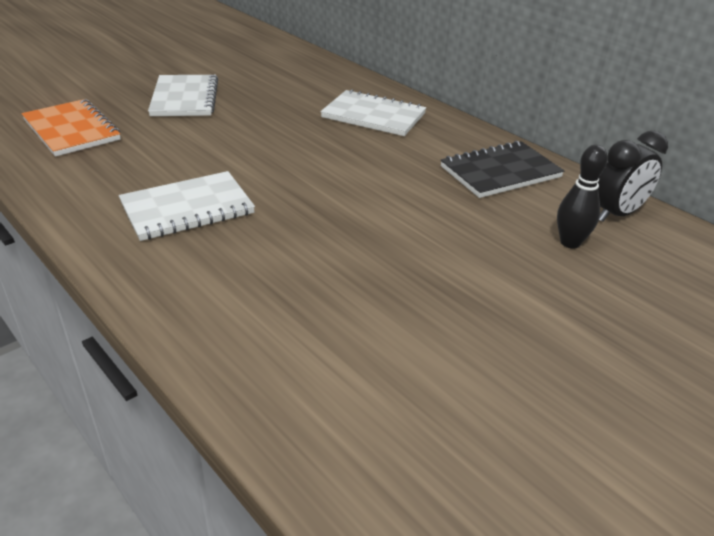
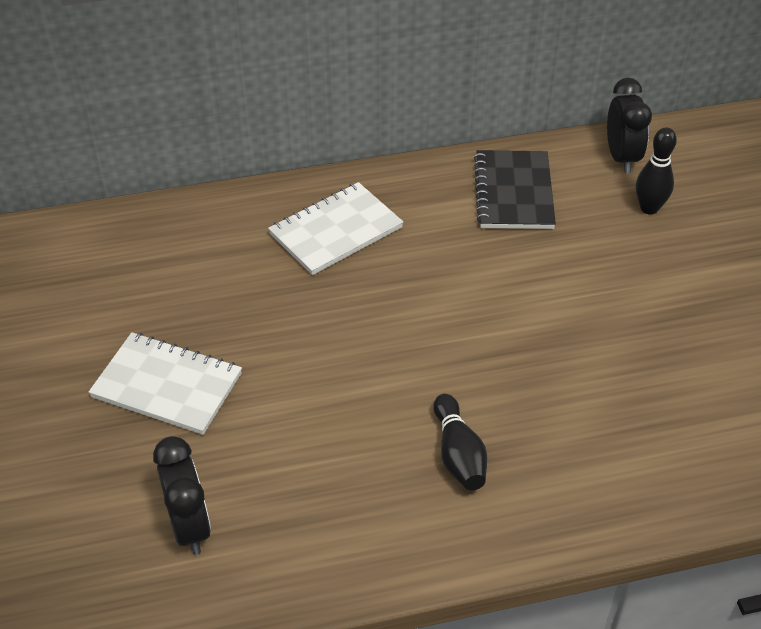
camera: 60 degrees left, 10 degrees up
(72, 130) = (190, 526): orange notebook -> black clock
(187, 208) = (458, 454): white notebook -> black bowling pin

